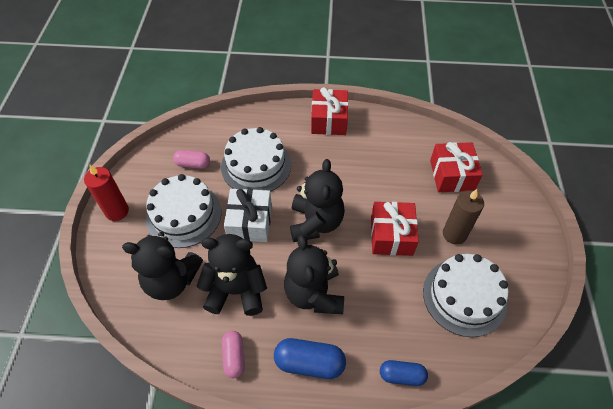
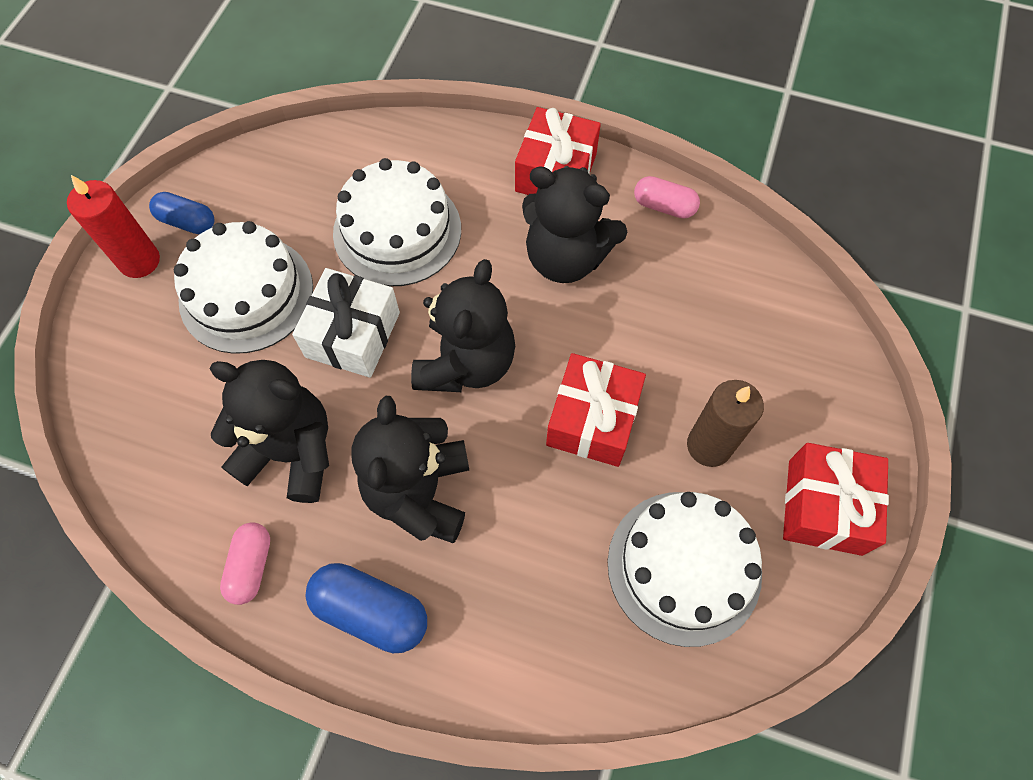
camera: 15 degrees right, 10 degrees up
(171, 280) = (191, 406): black teddy bear -> black teddy bear (566, 257)
(193, 164) = (290, 203): pink capsule -> pink capsule (664, 206)
(402, 376) = (520, 678): blue capsule -> blue capsule (187, 222)
(452, 175) = (747, 331): red gift -> red gift (824, 507)

